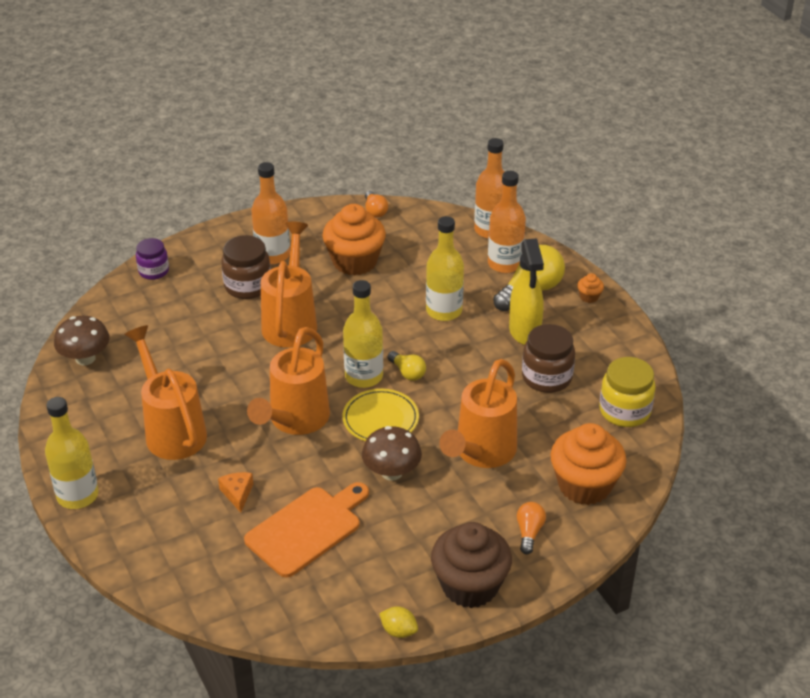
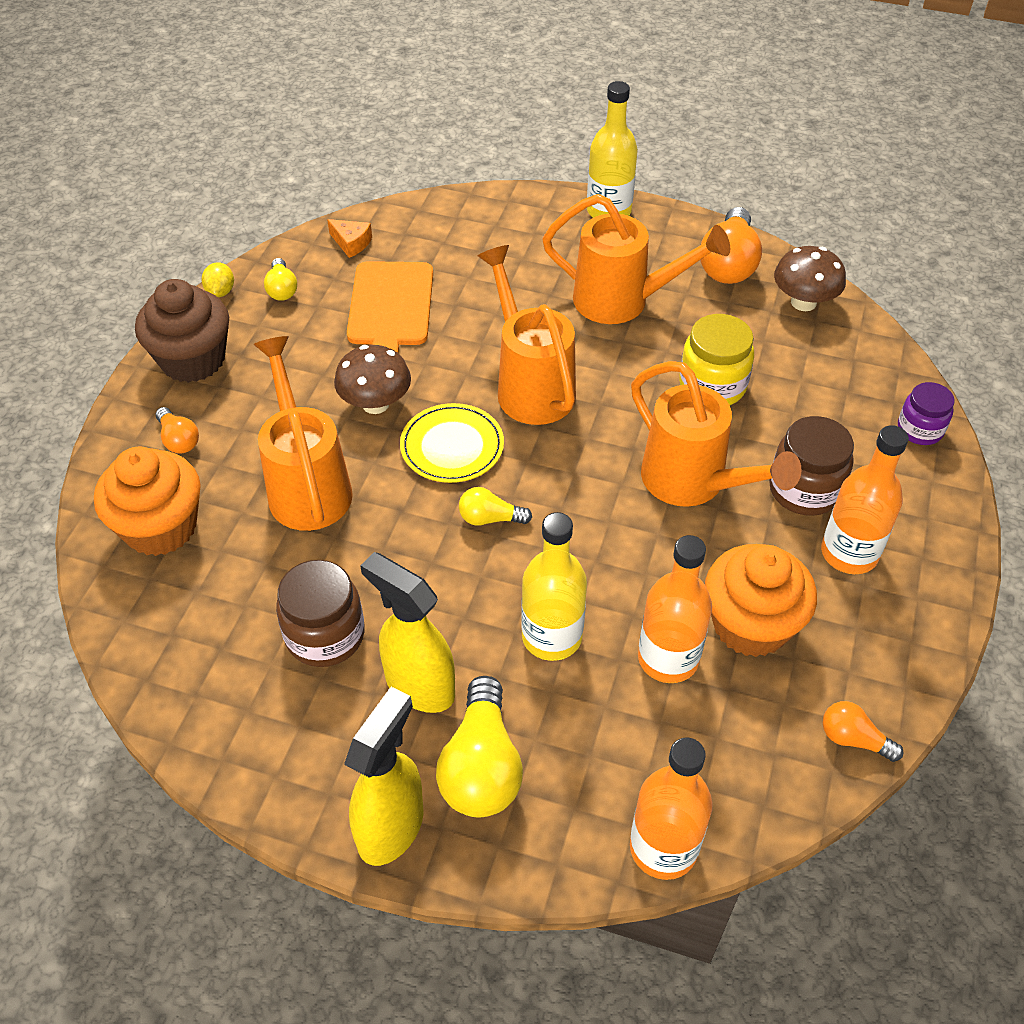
camera: 135 degrees right, 10 degrees up
(78, 407) = (728, 263): none -> orange light bulb
(237, 494) = (487, 294): orange cheese -> orange cheese (351, 243)
(356, 600) = (282, 289): none -> yellow light bulb
(364, 376) = (529, 479): yellow bottle -> none
(399, 631) = (221, 291): yellow lemon -> yellow lemon turned 75 degrees counterclockwise
(505, 264) = (569, 791): orange bottle -> orange bottle (668, 659)
(589, 297) = (391, 827): orange cupcake -> yellow spray bottle
(624, 411) = (186, 659): yellow jar -> yellow jar (712, 385)

